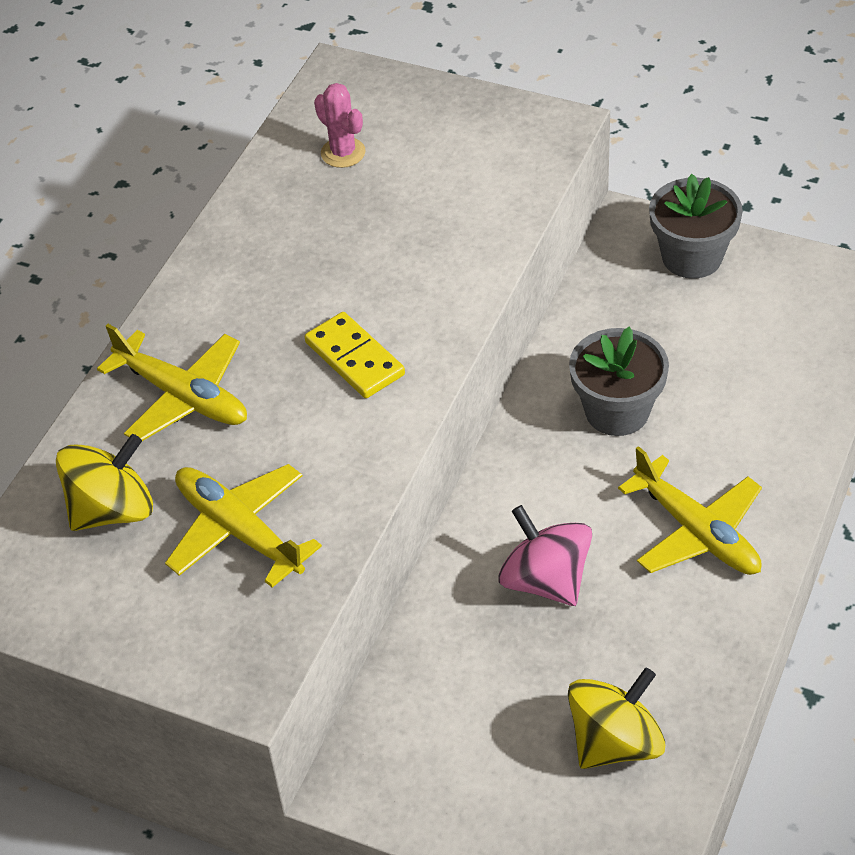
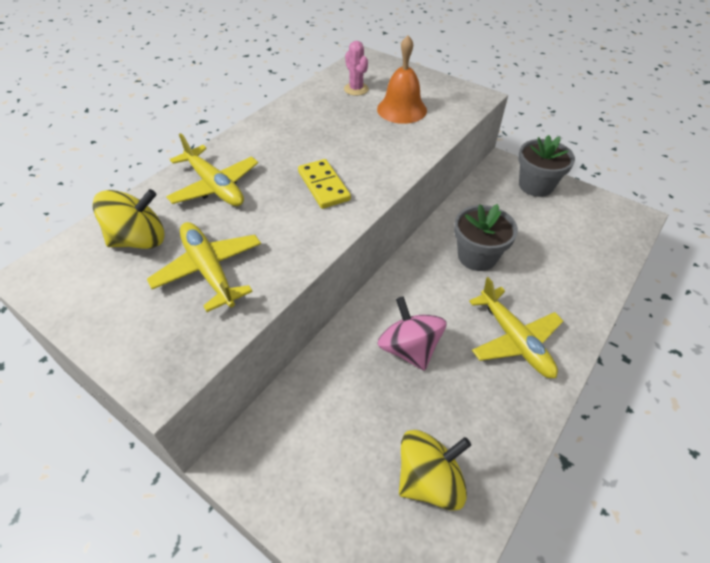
camera: 10 degrees right, 0 degrees up
(435, 181) = (401, 109): none -> orange bell

